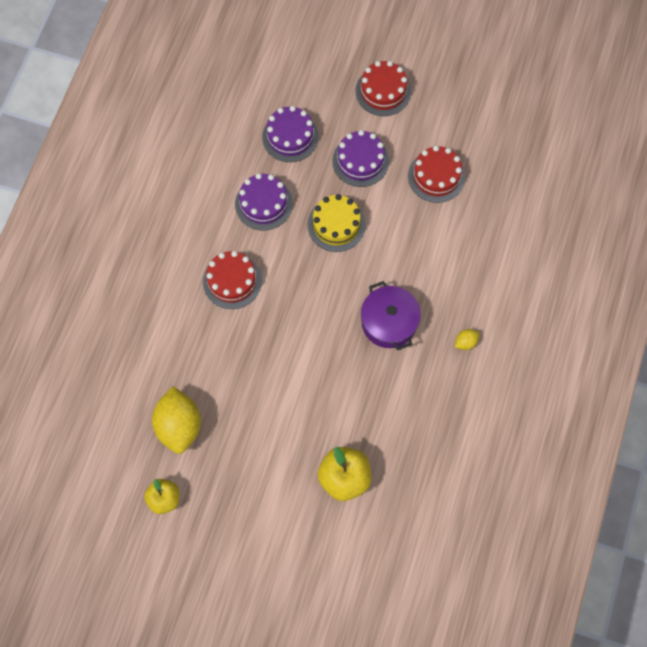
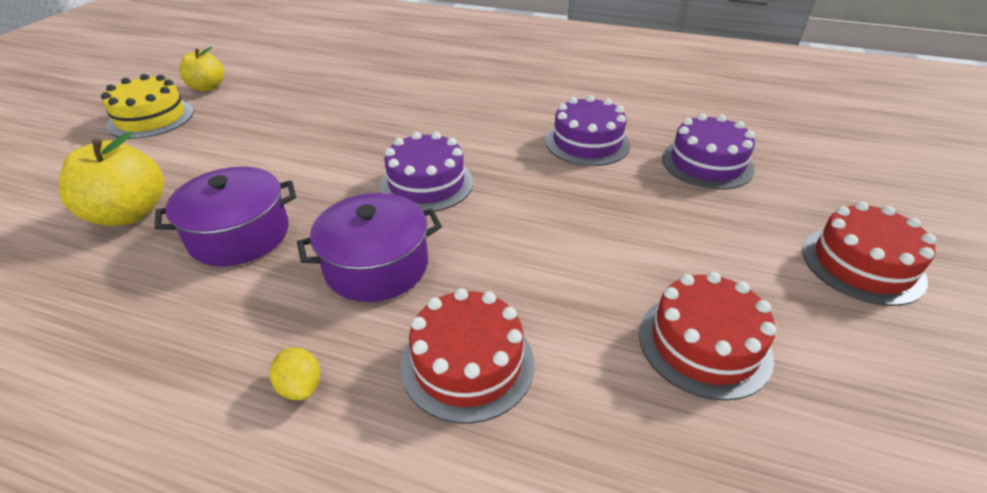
camera: 90 degrees right, 30 degrees down
(179, 426) = (288, 93): yellow lemon -> none
(232, 281) = (468, 122): red cake -> red cake (467, 363)
(336, 225) = (564, 207): yellow cake -> yellow cake (151, 118)
(360, 161) = (695, 234): purple cake -> purple cake (426, 183)
(364, 403) = (239, 235): none -> purple pot

